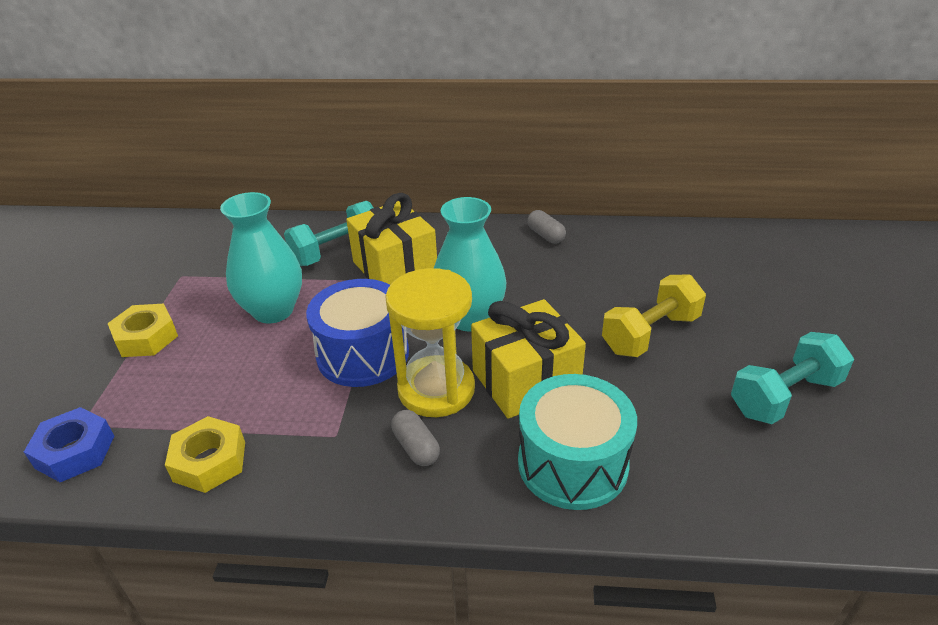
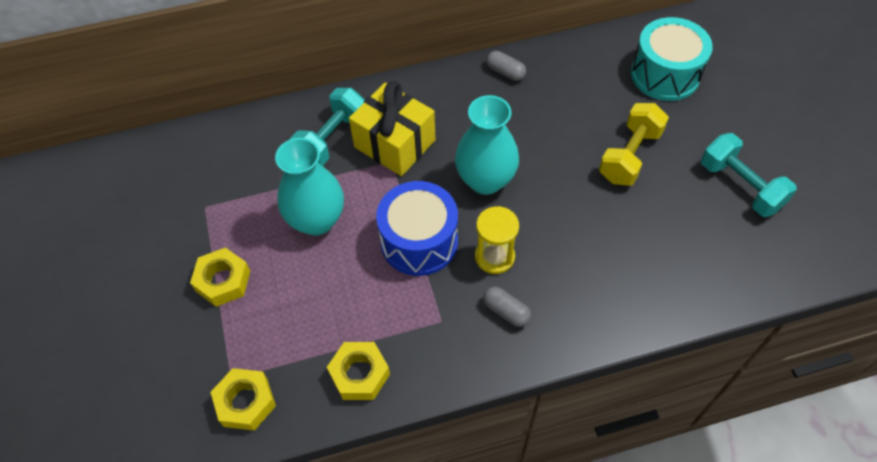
camera: 20 degrees left, 20 degrees up
(75, 452) = (246, 402): blue nut -> yellow nut
(436, 389) = (494, 257): yellow hourglass -> yellow hourglass, size x0.64
(525, 380) = (557, 227): yellow gift -> none
(572, 463) = (621, 288): turquoise drum -> turquoise drum (665, 74)
(784, 396) = (740, 186): turquoise dumbbell -> turquoise dumbbell turned 75 degrees counterclockwise

